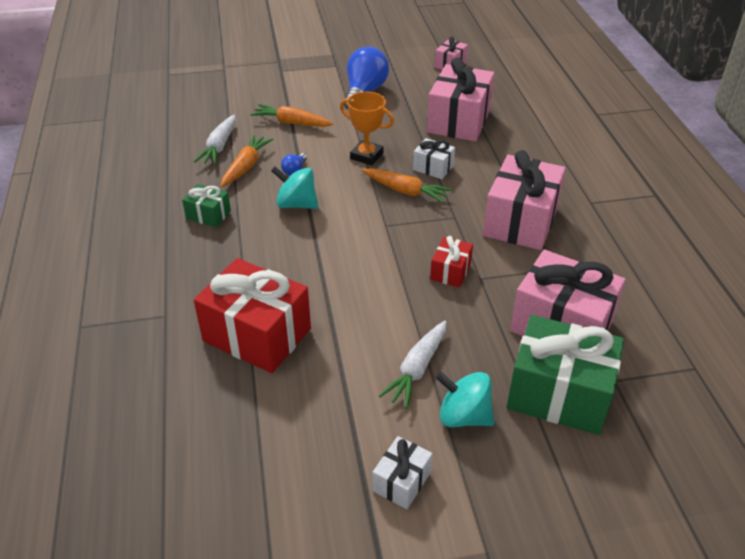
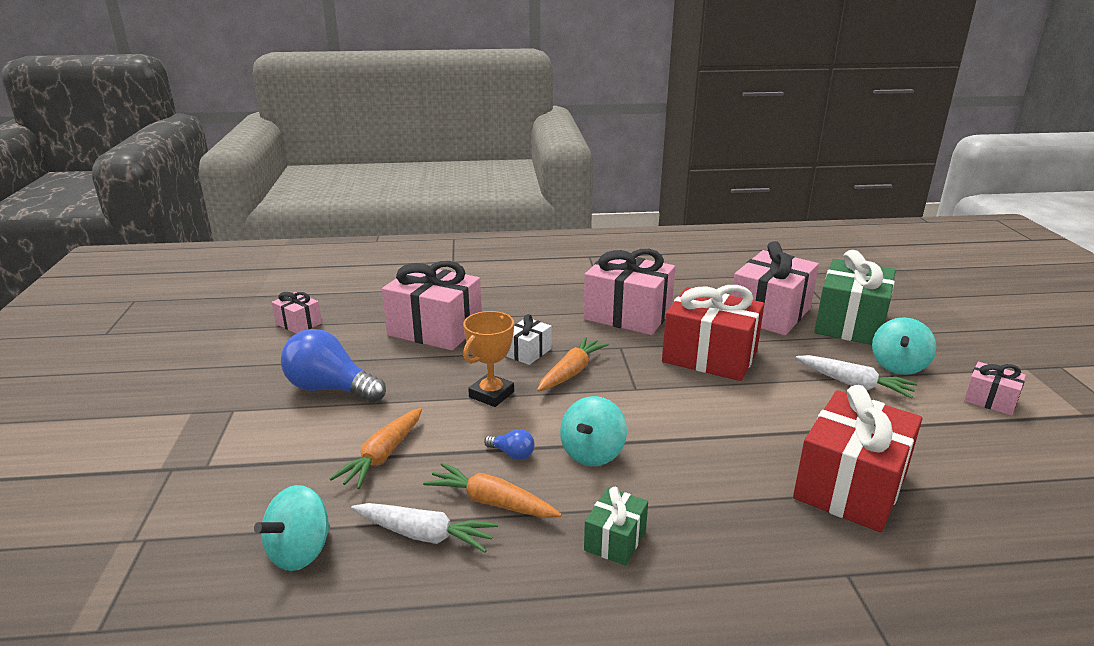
camera: 85 degrees left, 15 degrees down
(210, 111) = (300, 552): none -> turquoise spinning top
(401, 481) = (990, 400): white gift -> pink gift
(450, 271) = (710, 356): red gift -> red gift, size x2.04

